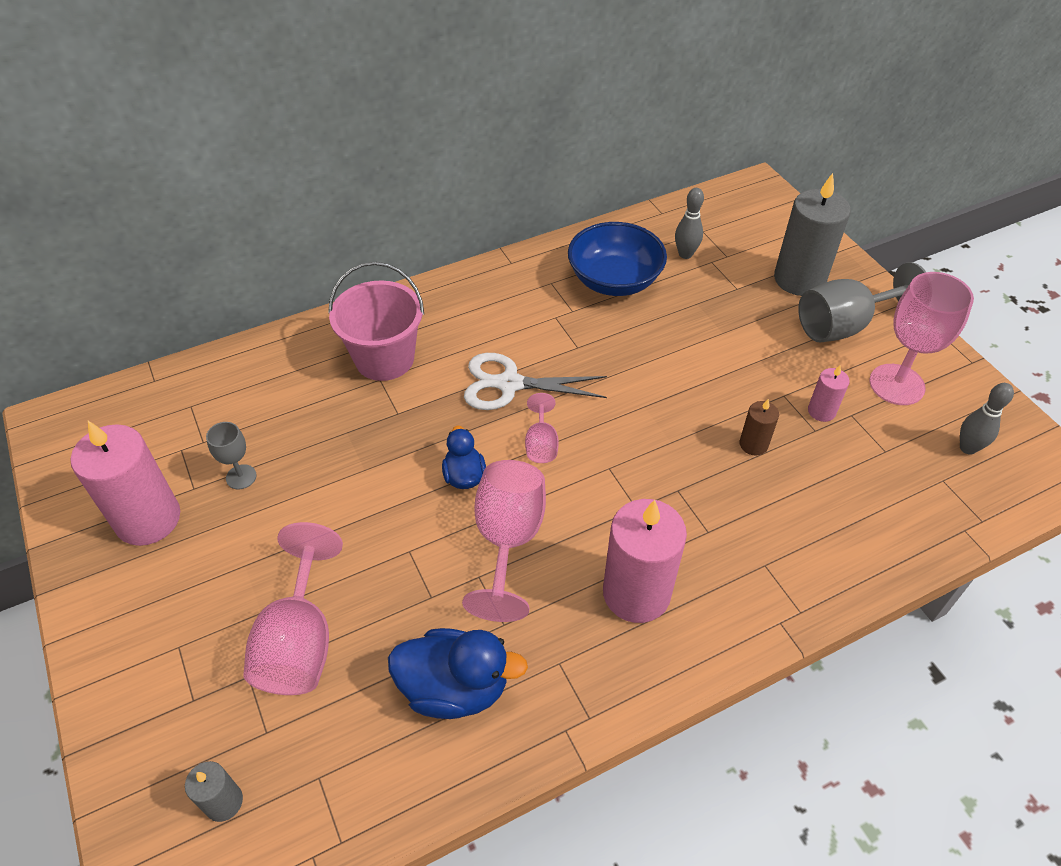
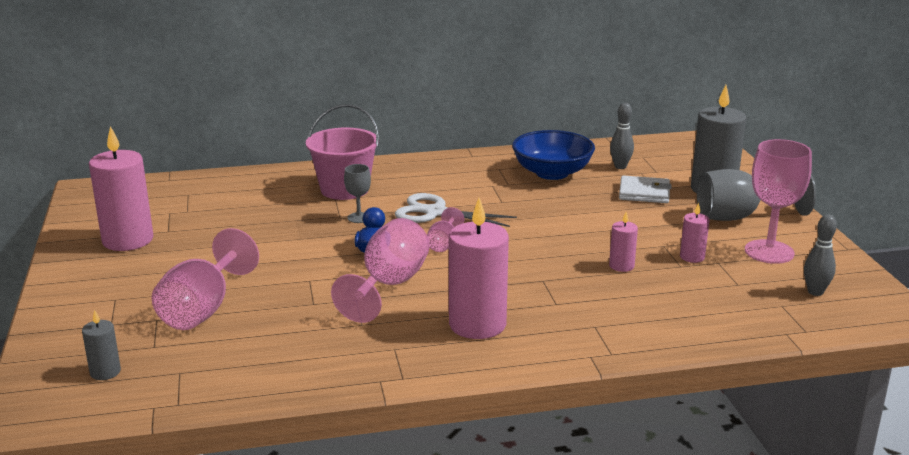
camera: 15 degrees right, 25 degrees down
(241, 477) = (205, 230): grey goblet -> grey goblet (359, 218)
(455, 688) = (305, 347): blue duck -> none
(729, 300) = (644, 193): none -> white wallet
(753, 444) = (621, 266): brown candle -> pink candle

